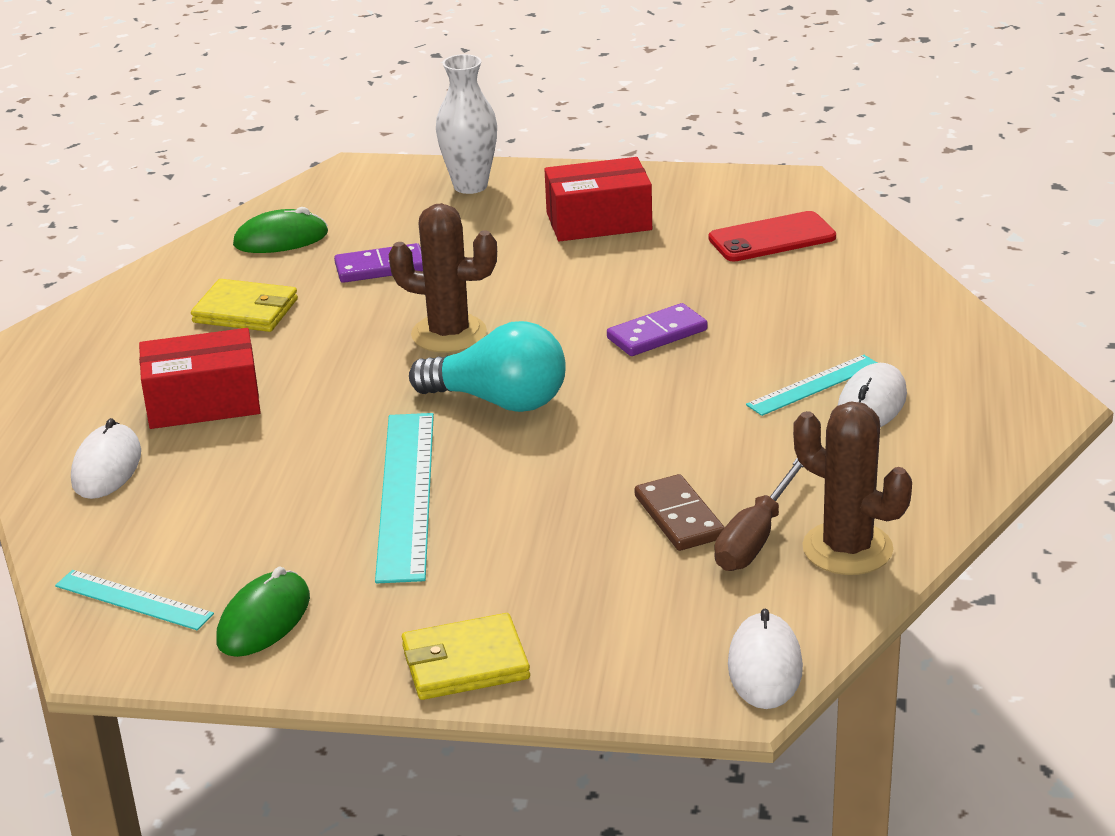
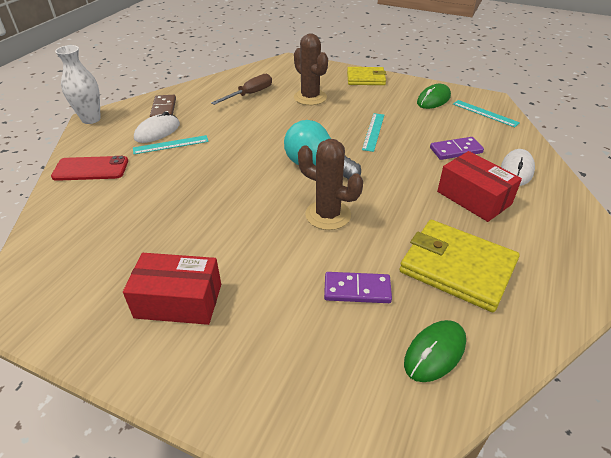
camera: 165 degrees left, 10 degrees up
(203, 402) = (474, 198): red box -> red box turned 45 degrees clockwise
(246, 311) = (457, 267): yellow wallet -> yellow wallet, size x1.58
(281, 239) = (435, 352): green mouse -> green mouse turned 45 degrees counterclockwise
(406, 494) = (373, 131): turquoise ruler -> turquoise ruler, size x0.57
(470, 186) = (250, 391): white vase -> white vase (91, 119)
(657, 334) = (216, 188): purple domino -> purple domino (455, 150)
(679, 517) = (271, 105): brown domino -> brown domino (163, 109)
(764, 666) = (276, 64): white mouse -> none
(772, 238) = (86, 248): red phone -> red phone (91, 169)
(847, 549) = (223, 86): brown cactus -> brown cactus (310, 97)

